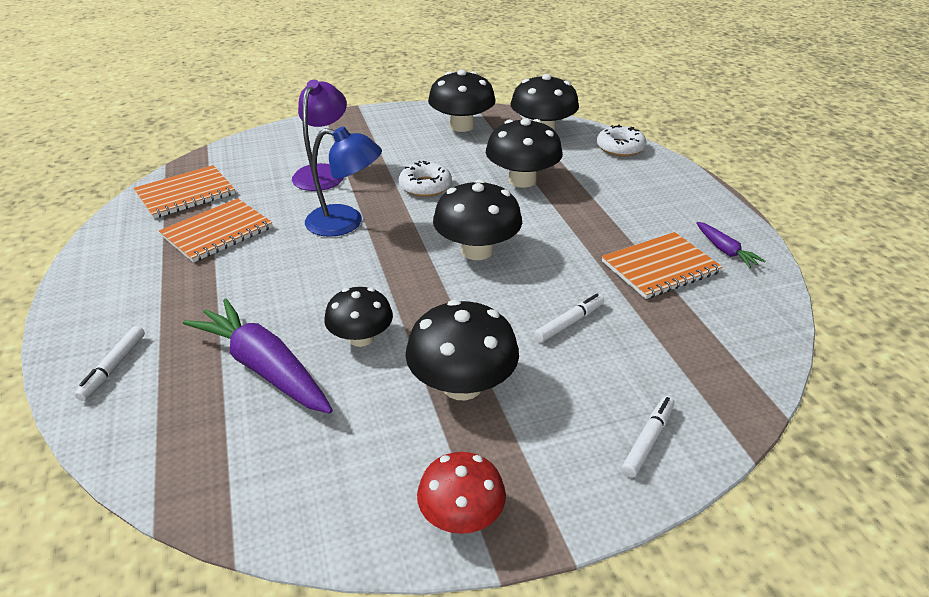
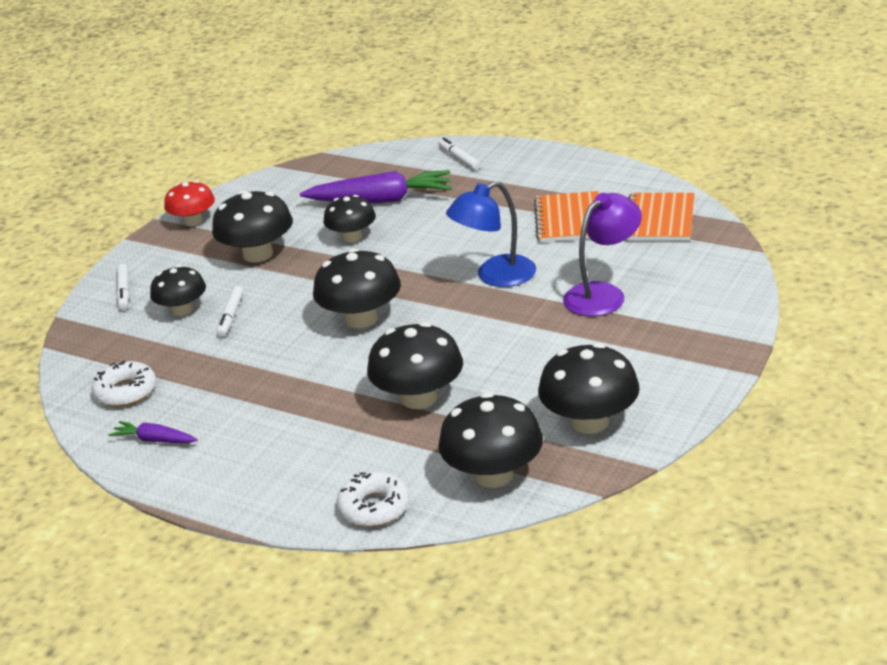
camera: 140 degrees right, 5 degrees down
(323, 173) = (603, 294): purple lamp -> purple lamp turned 105 degrees counterclockwise
(425, 186) = (494, 338): white donut -> white donut (126, 392)
(605, 363) = (182, 310): none -> black mushroom
(660, 267) = (200, 392): orange notebook -> none

